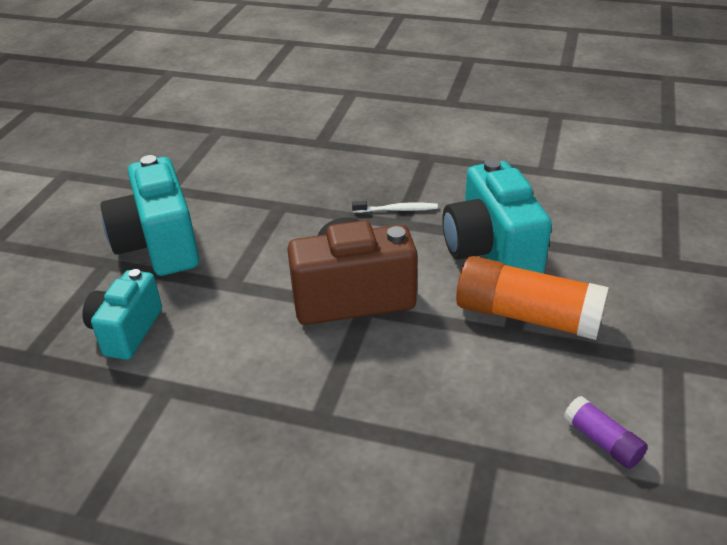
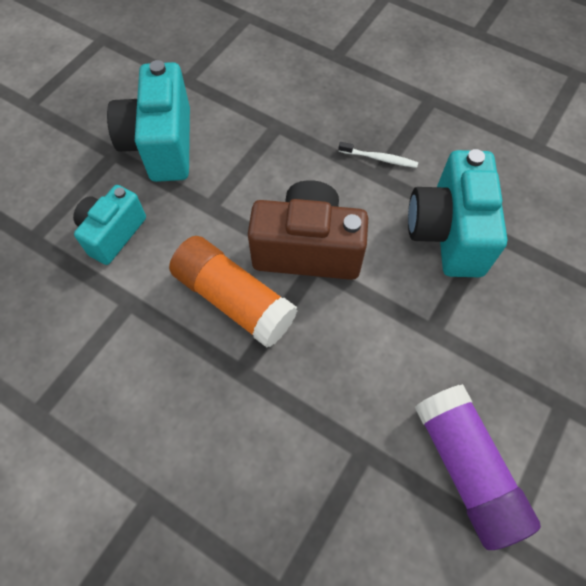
camera: 15 degrees right, 25 degrees up
(527, 316) = (452, 316): orange glue stick -> orange glue stick (234, 299)
(602, 441) = (466, 468): purple glue stick -> purple glue stick, size x2.05

